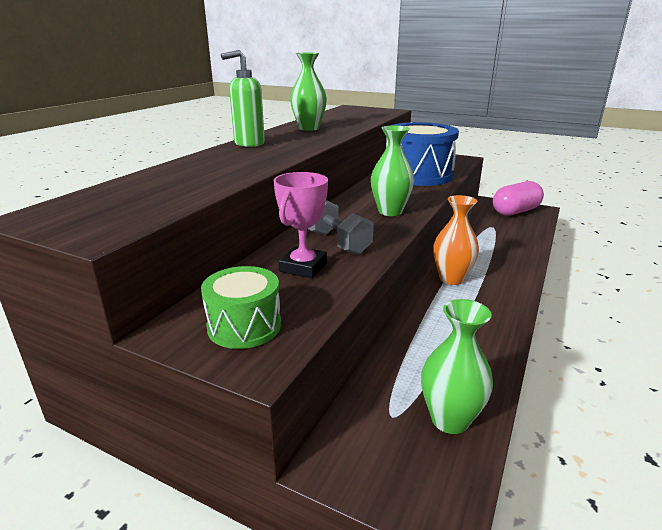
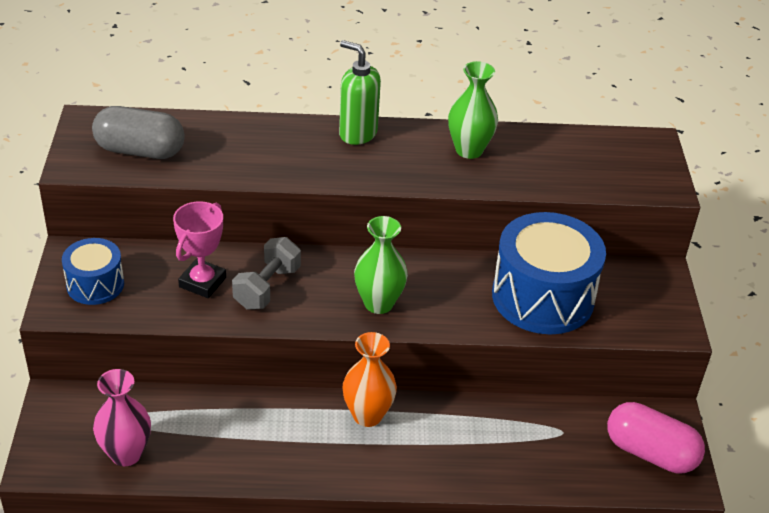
camera: 60 degrees right, 15 degrees up
(137, 202) = (140, 150): none -> grey capsule
(244, 326) = (95, 284): green drum -> blue drum
(303, 267) = (202, 282): pink trophy -> pink trophy turned 60 degrees counterclockwise
(450, 419) = (126, 454): green vase -> pink vase

